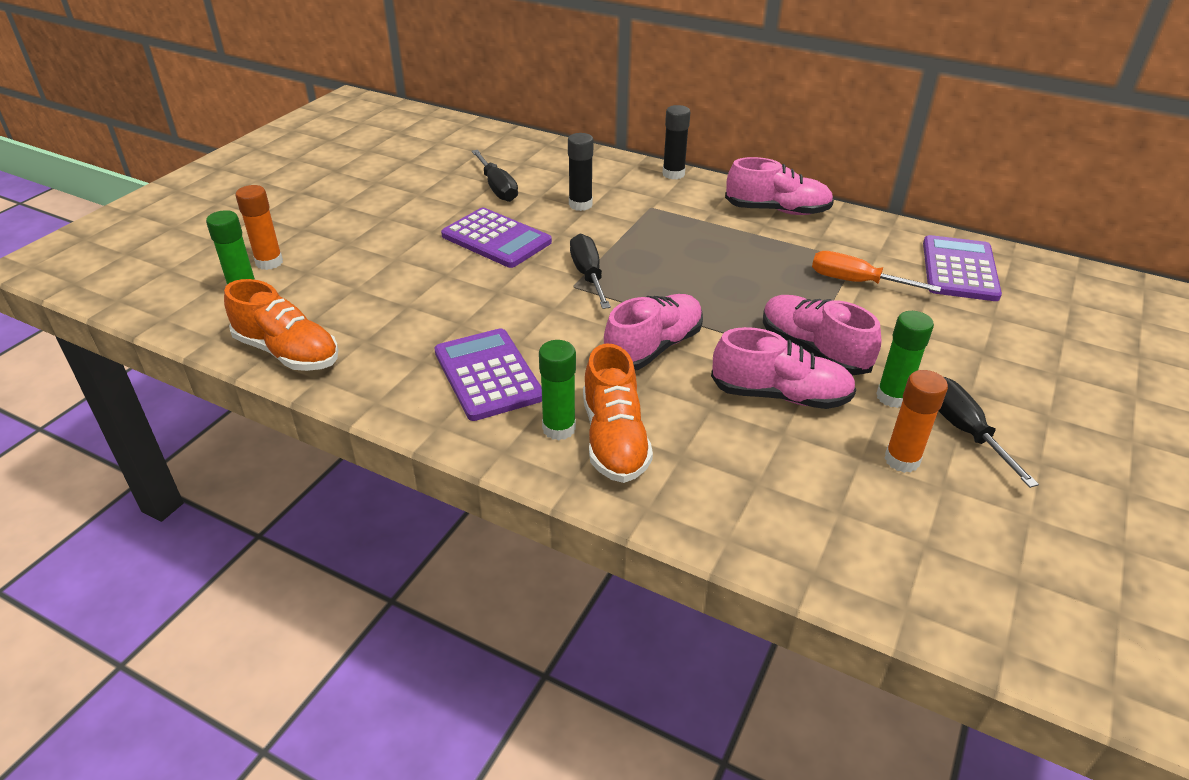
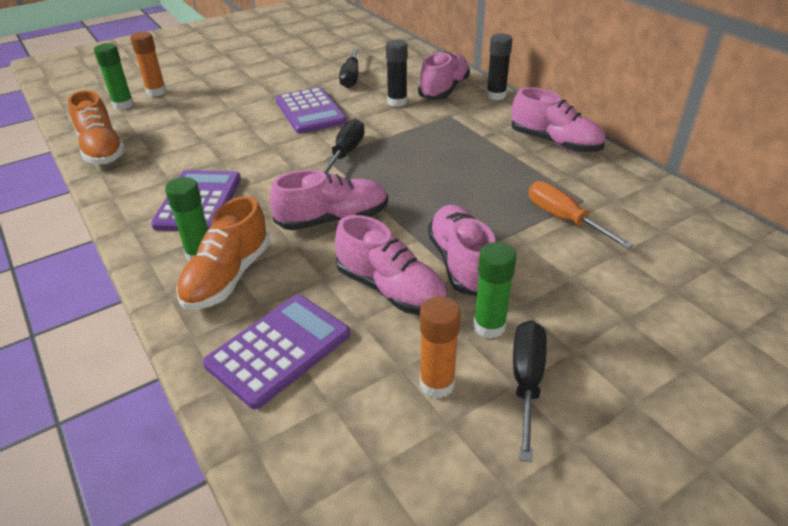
camera: 30 degrees right, 0 degrees up
(615, 180) = (444, 90): none -> pink shoe
(959, 269) = (683, 237): purple calculator -> purple calculator (279, 349)

